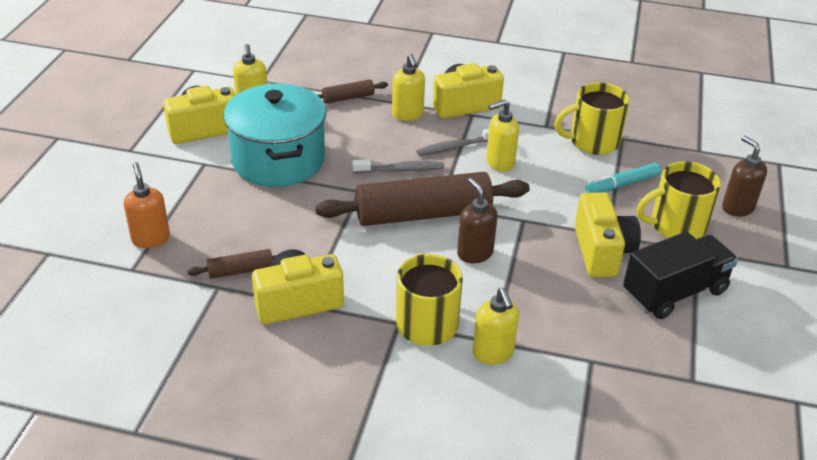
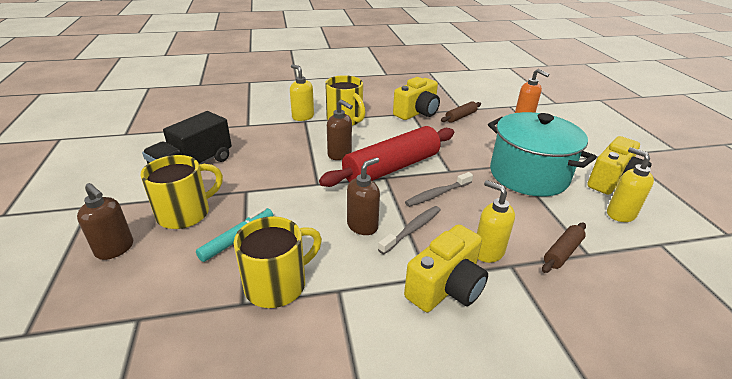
camera: 155 degrees right, 5 degrees down
(423, 214) = (391, 168): brown rolling pin -> red rolling pin
(499, 163) = (362, 226): yellow soap dispenser -> brown soap dispenser
(601, 251) = (250, 178): yellow camera -> none

